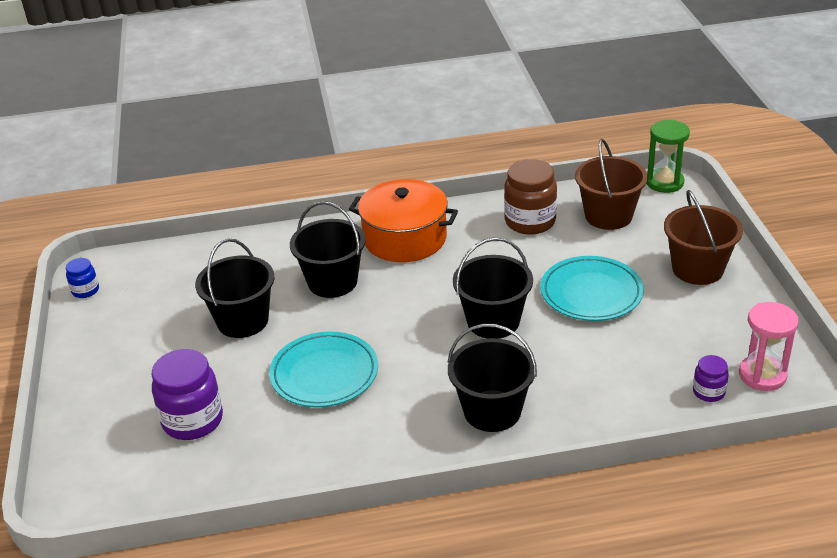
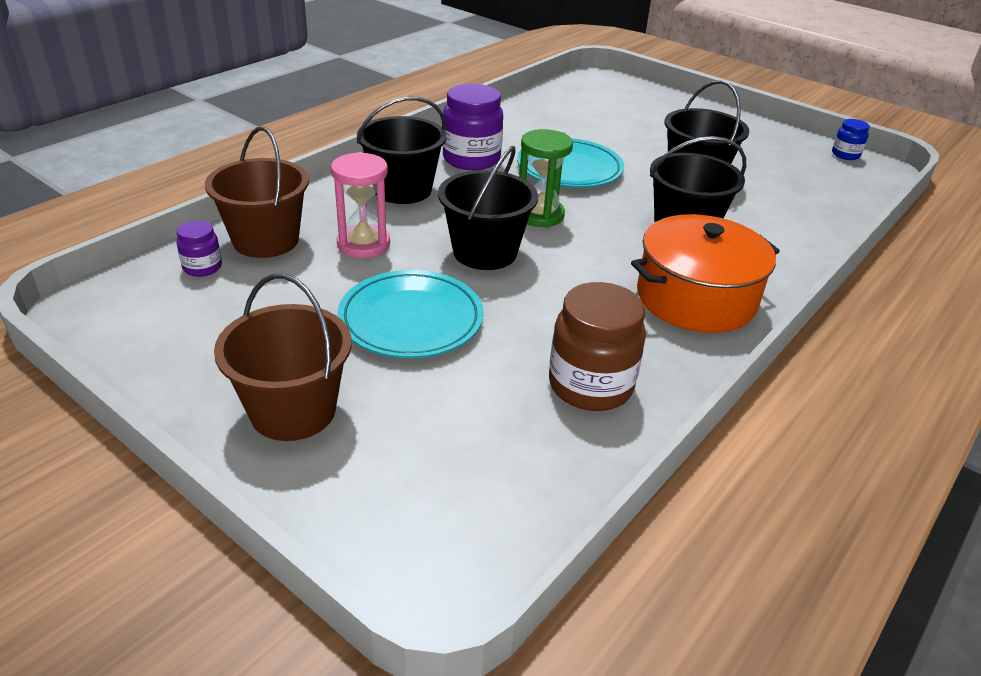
camera: 135 degrees right, 0 degrees up
(193, 420) = (610, 121): purple jar -> purple jar (471, 159)
(608, 216) = (495, 448): brown bucket -> brown bucket (266, 240)
(664, 182) = (465, 581): green hourglass -> green hourglass (539, 215)
(762, 375) = (144, 303): pink hourglass -> pink hourglass (363, 244)

